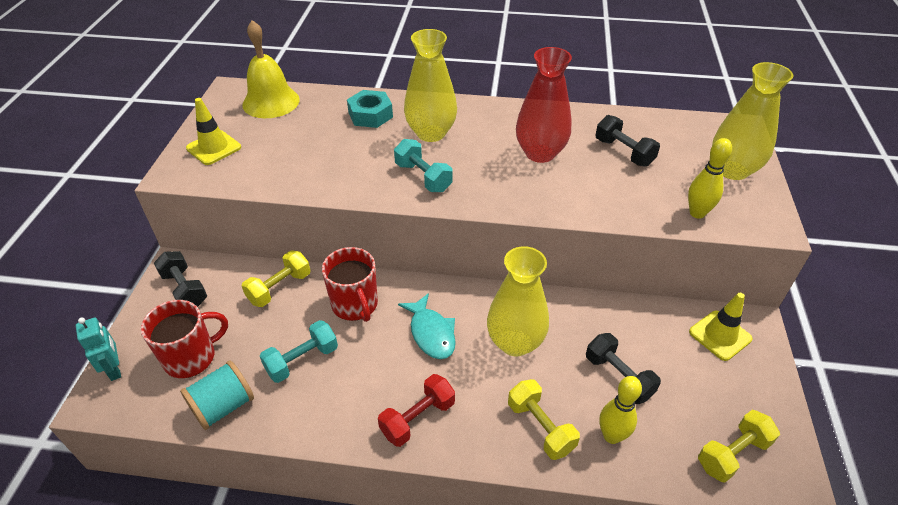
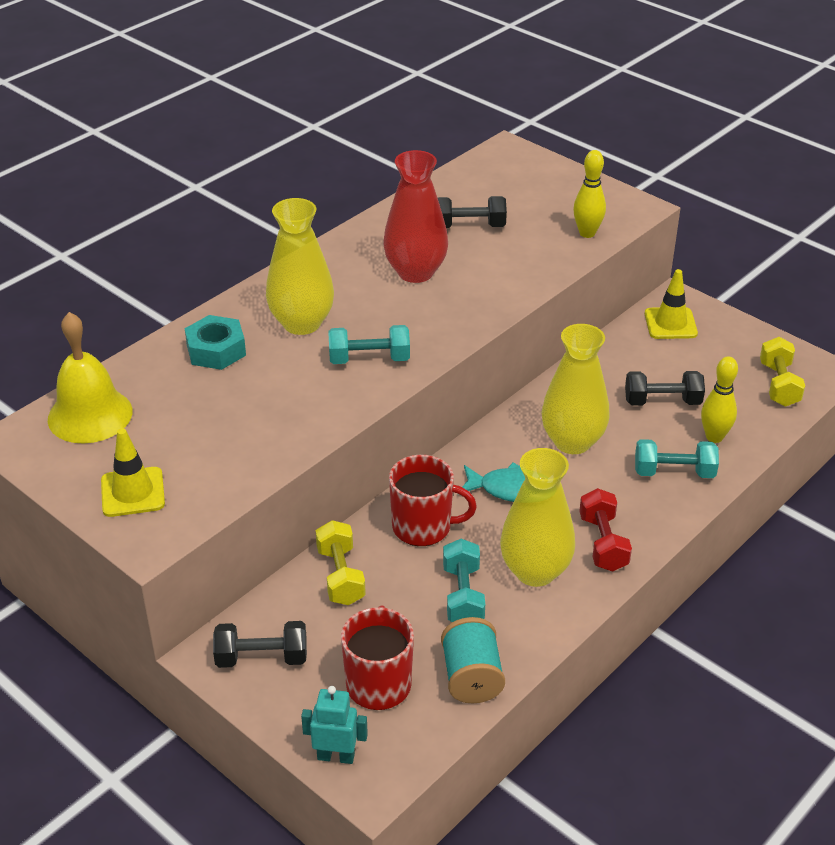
camera: 55 degrees left, 5 degrees down
(540, 427) = (674, 472): yellow dumbbell -> turquoise dumbbell
(732, 170) = (556, 186): yellow vase -> yellow vase (535, 571)

